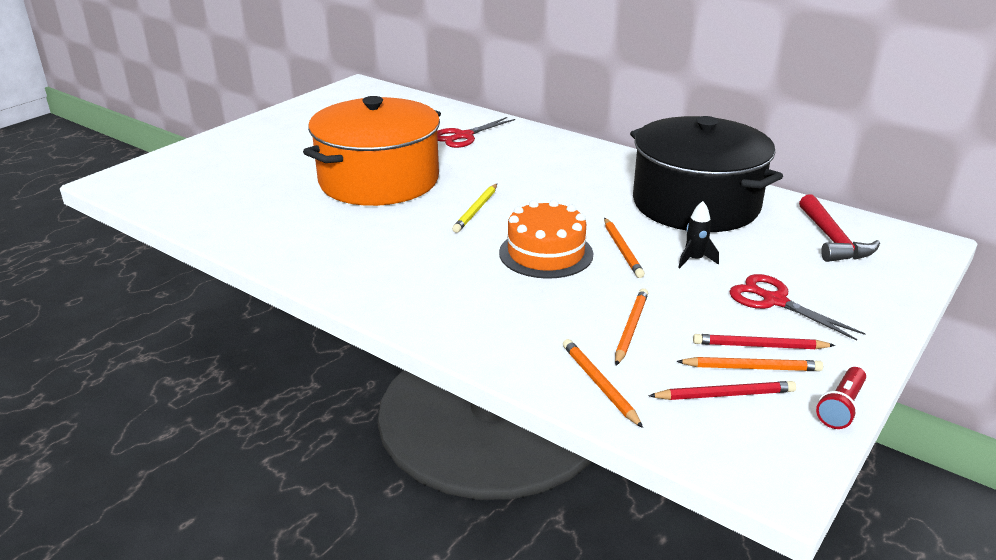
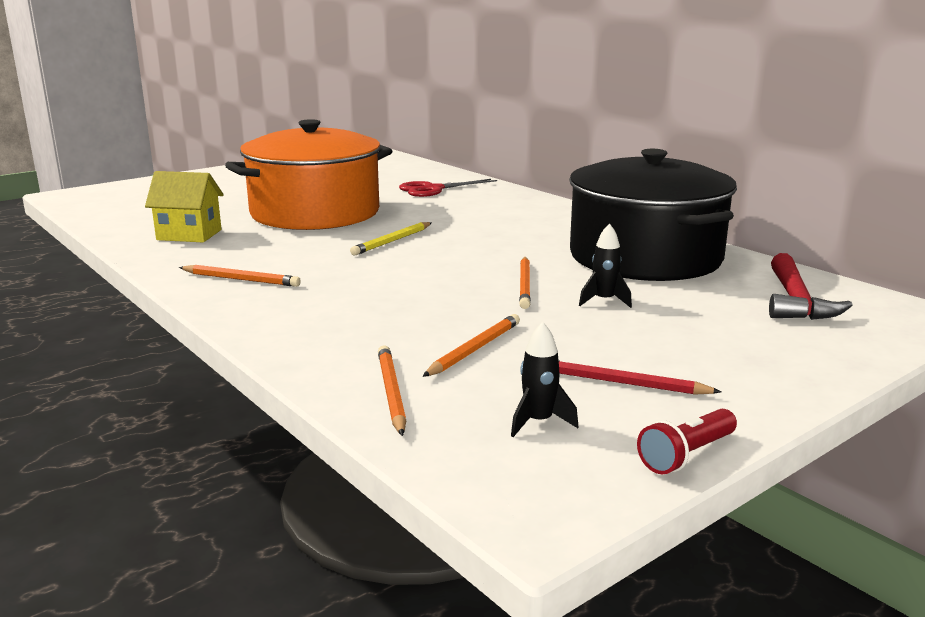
camera: 15 degrees right, 10 degrees down
(284, 224) = (189, 235): none -> yellow house
(546, 253) = (435, 279): orange cake -> none
(725, 395) = (538, 422): red pencil -> black rocket
(752, 368) = (595, 402): orange pencil -> orange pencil (241, 279)
(774, 301) = (676, 345): red scissors -> none

